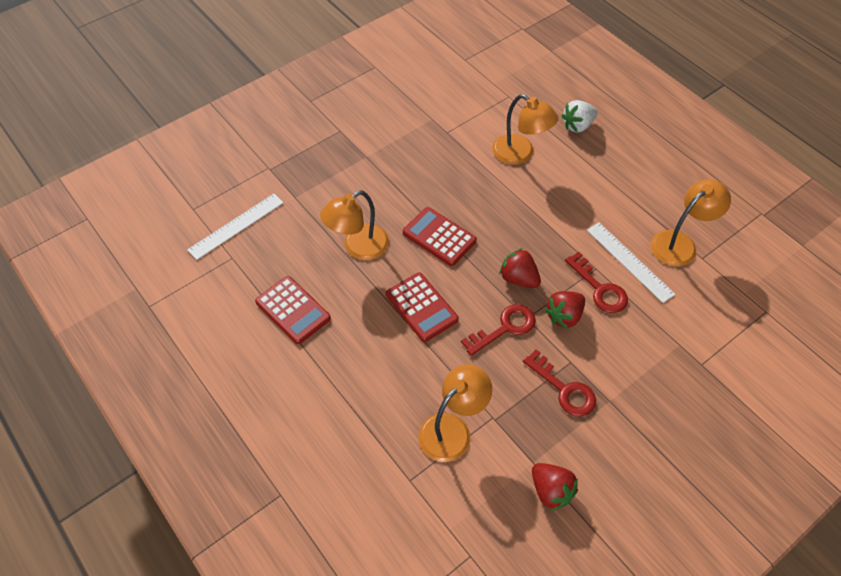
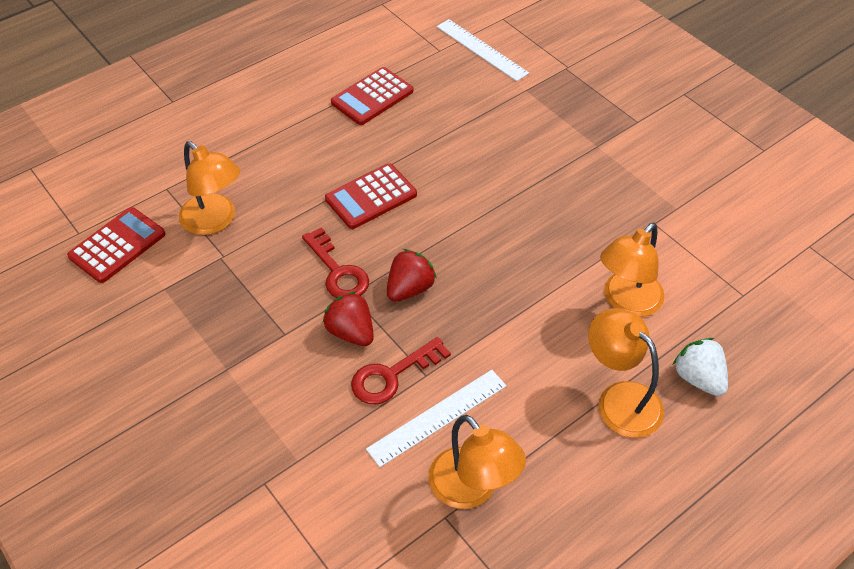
camera: 90 degrees right, 5 degrees down
(358, 247) = (455, 143): orange lamp -> orange lamp (619, 399)
(439, 237) = (473, 213): red calculator -> red calculator (117, 245)
(551, 491) = (128, 302): red strawberry -> none
(564, 389) = (248, 324): red key -> none

